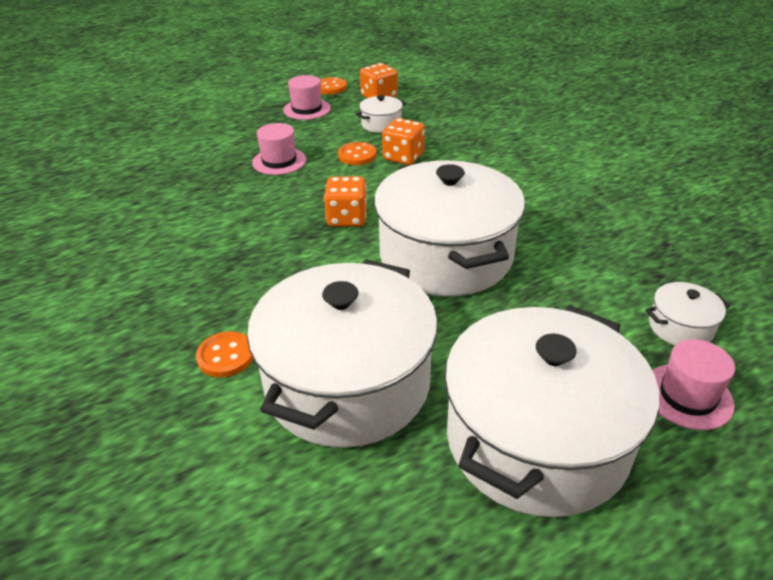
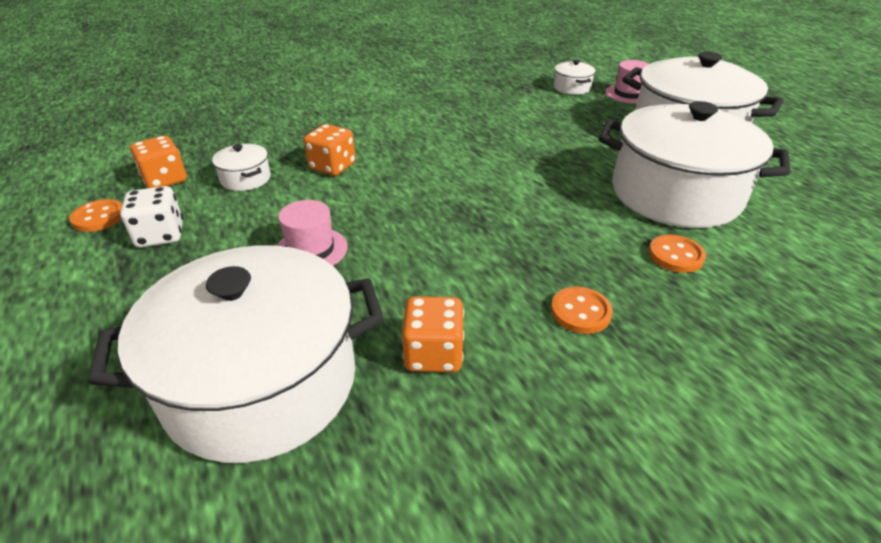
camera: 90 degrees left, 0 degrees up
(307, 109) = (160, 235): pink hat -> white dice
(347, 218) = (450, 198): orange dice -> orange dice (433, 354)
(357, 155) = (317, 194): orange button -> orange button (580, 312)
(446, 256) = (509, 152): white pot -> white pot (262, 382)

